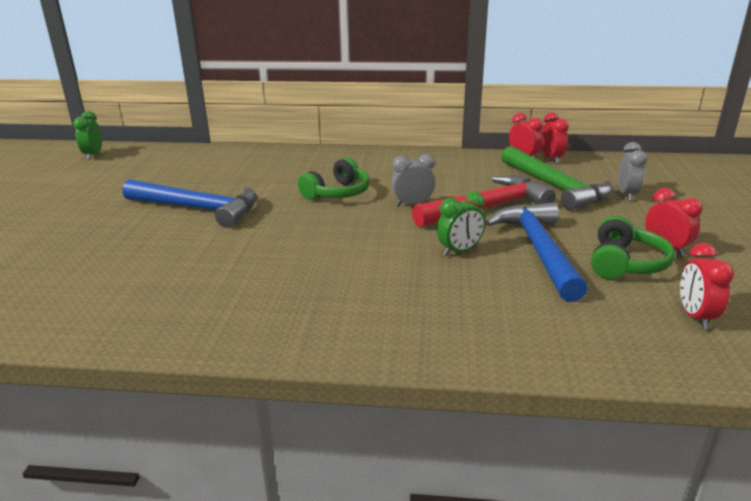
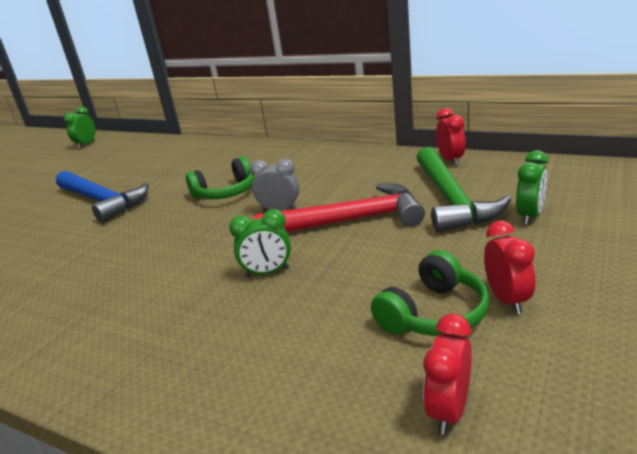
camera: 25 degrees right, 0 degrees up
(538, 250) = (350, 281): blue hammer -> none
(551, 159) = (482, 162): red clock -> none
(627, 195) = (530, 216): grey clock -> green clock

